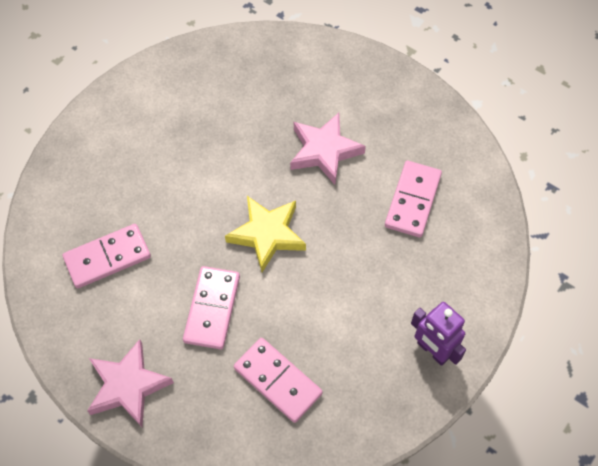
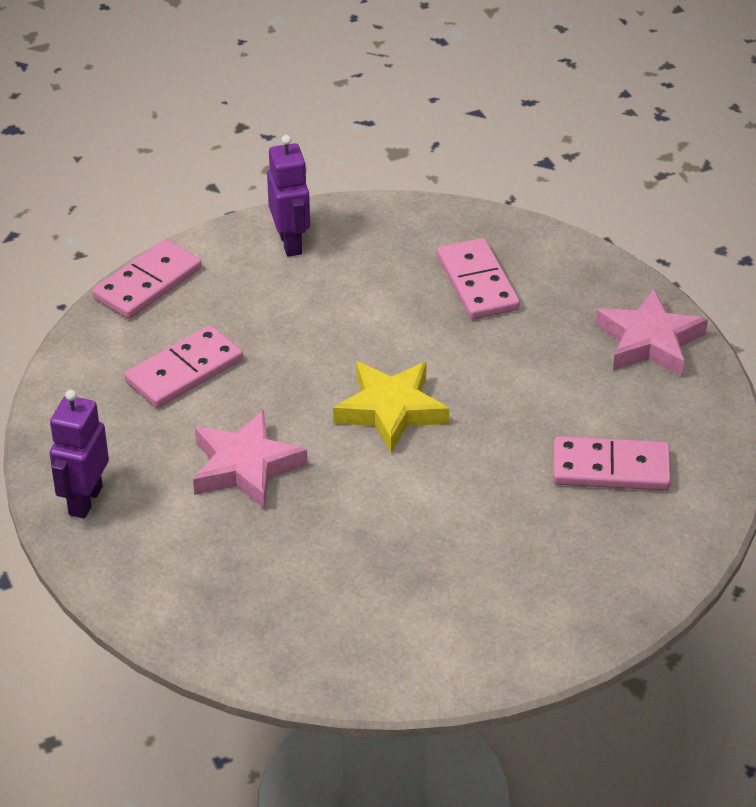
camera: 150 degrees left, 20 degrees down
(212, 309) = (509, 368): pink domino -> pink domino (148, 283)
(393, 87) = (85, 500): none -> purple robot

